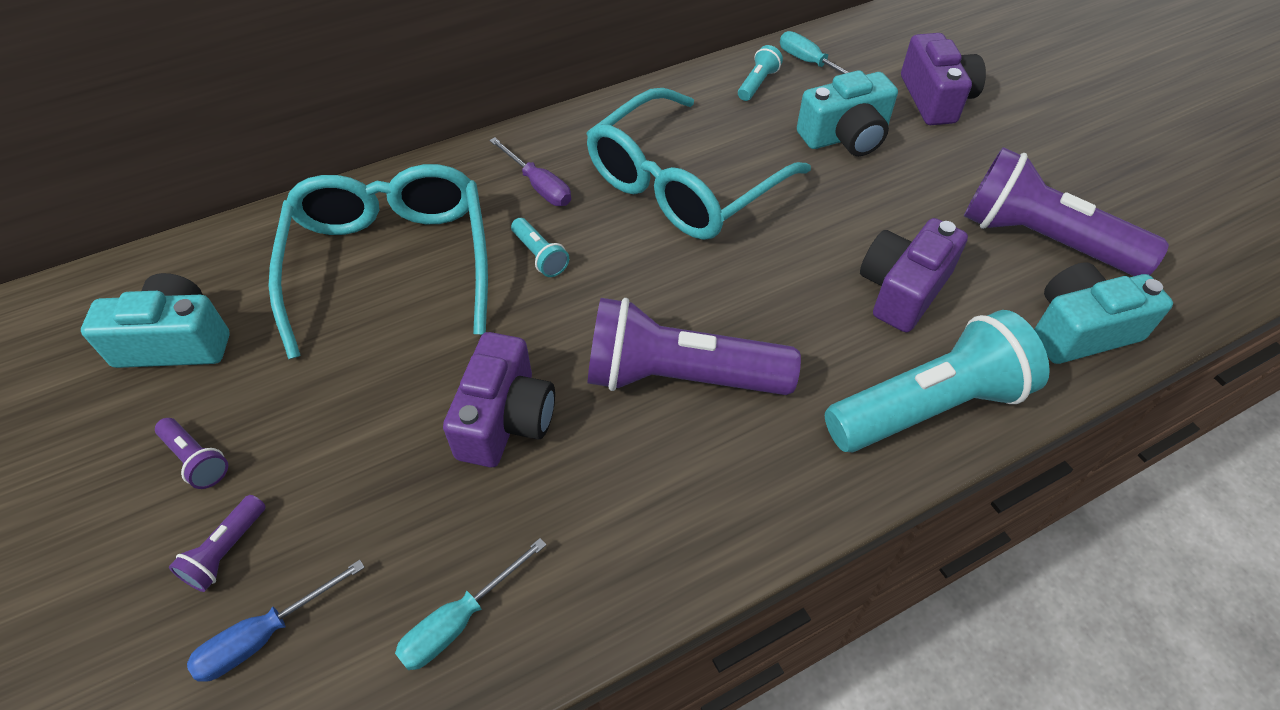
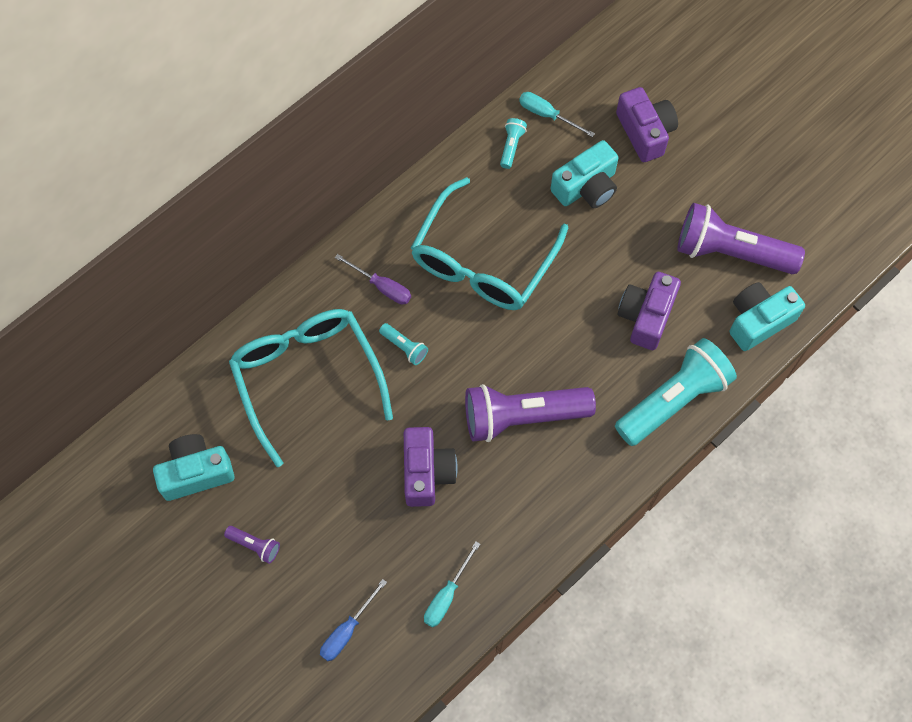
camera: 15 degrees left, 15 degrees up
(226, 551) = (302, 593): purple flashlight -> none

